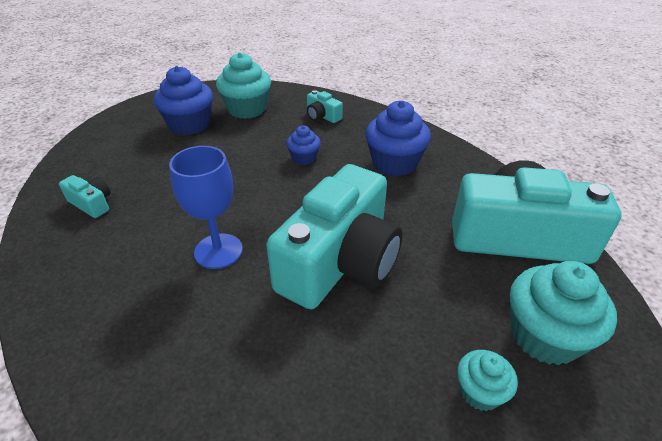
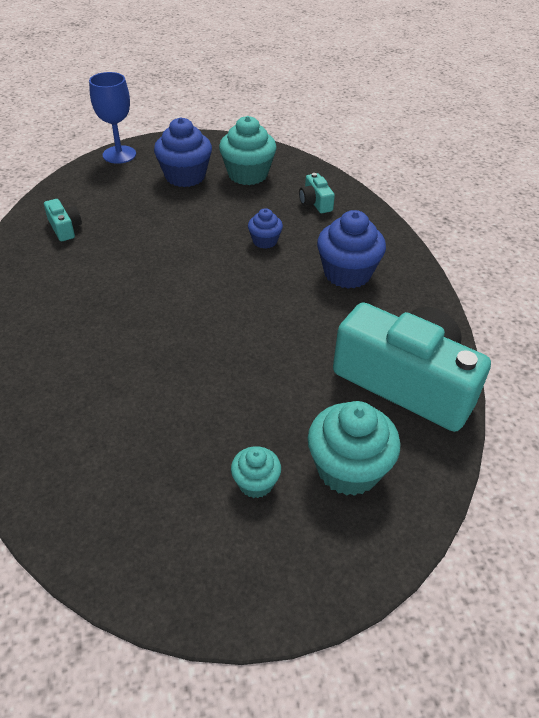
camera: 25 degrees right, 5 degrees up
(218, 251) = (135, 301): blue goblet -> blue goblet (119, 155)
(340, 261) = (225, 345): turquoise camera -> none

